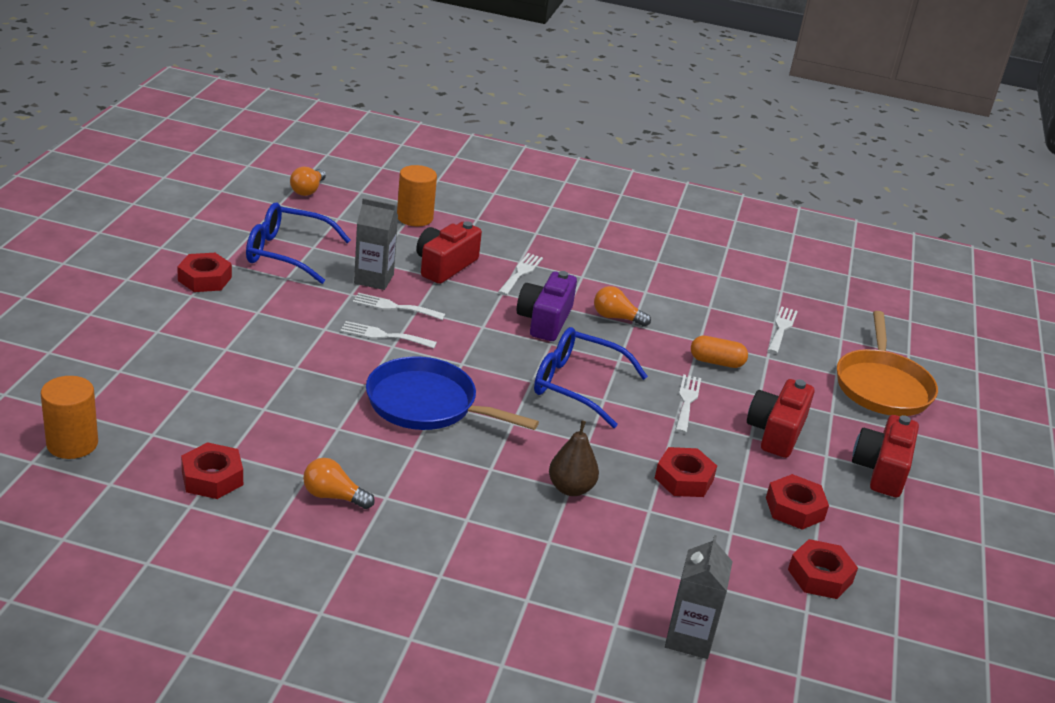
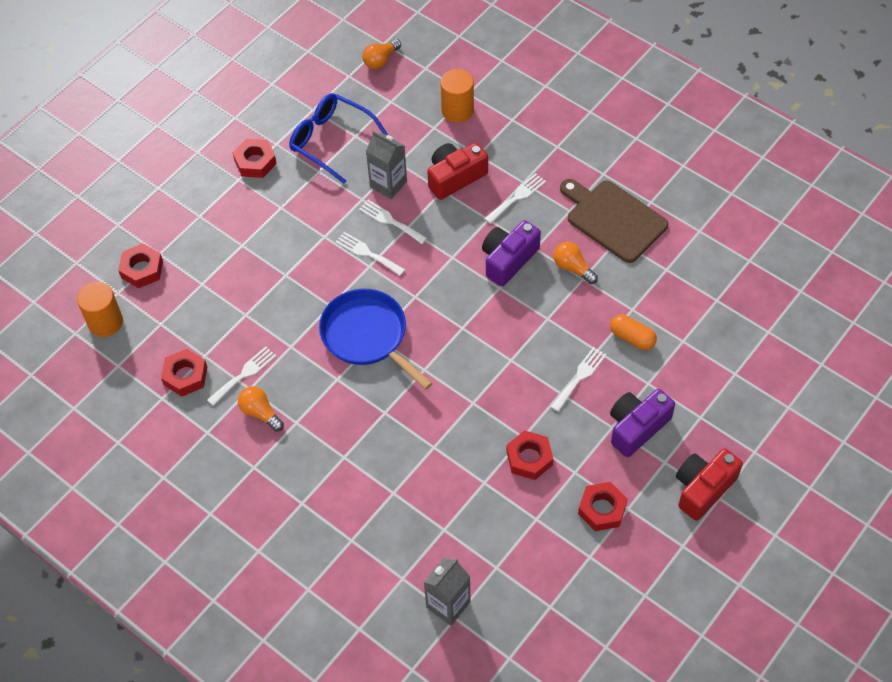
camera: 30 degrees right, 25 degrees up
(571, 488) = (435, 446): brown pear -> none
(577, 385) = (496, 340): blue glasses -> none
(630, 277) = (613, 219): none -> brown cutting board
(776, 432) = (637, 427): red camera -> purple camera
(782, 328) = (718, 309): white fork -> white fork (244, 374)
(820, 576) = (581, 578): red nut -> red nut (142, 269)
(882, 386) = (768, 397): orange pan -> none

